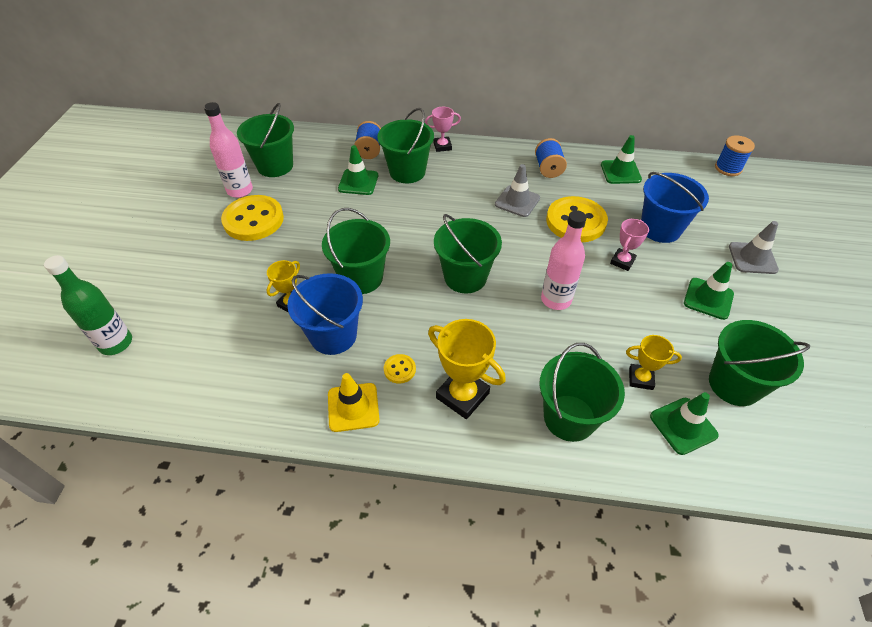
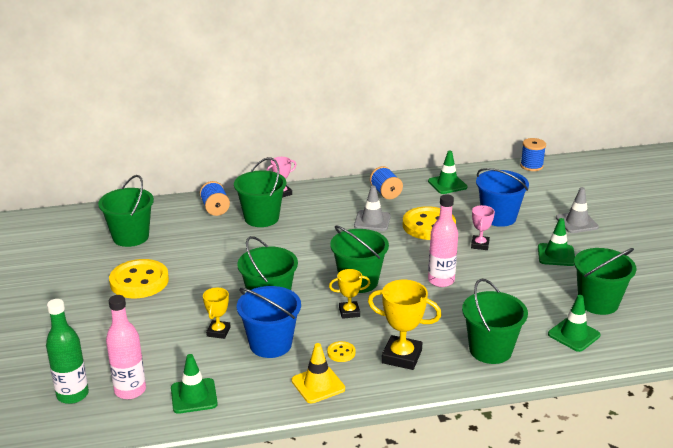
camera: 20 degrees left, 20 degrees down
(240, 190) = (109, 262): pink bottle -> pink bottle (130, 390)
(358, 182) = (220, 234): green traffic cone -> green traffic cone (194, 396)
(640, 378) = (530, 315): yellow trophy -> yellow trophy (349, 312)

